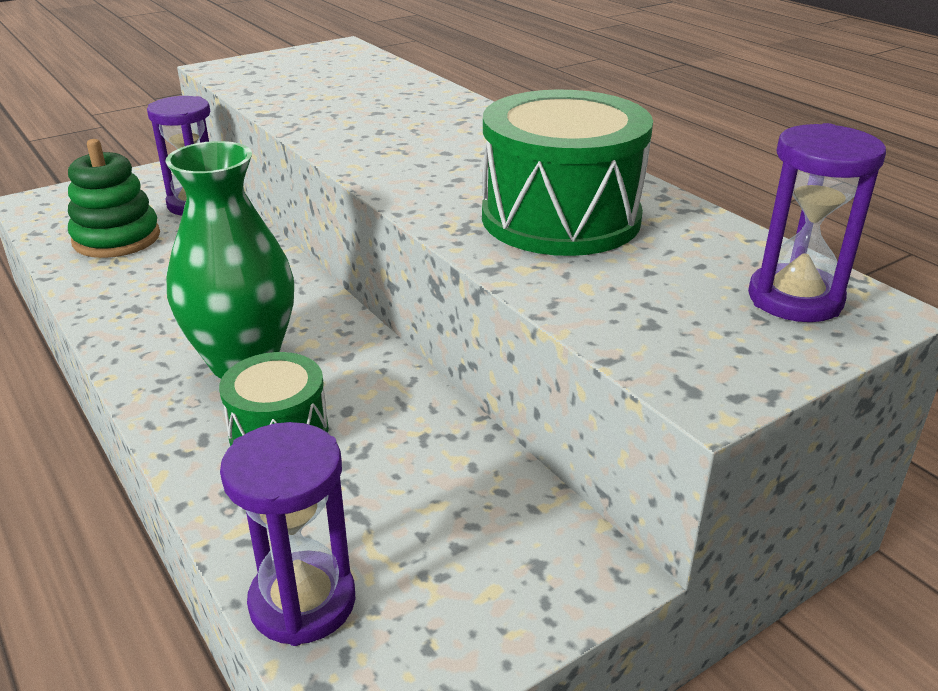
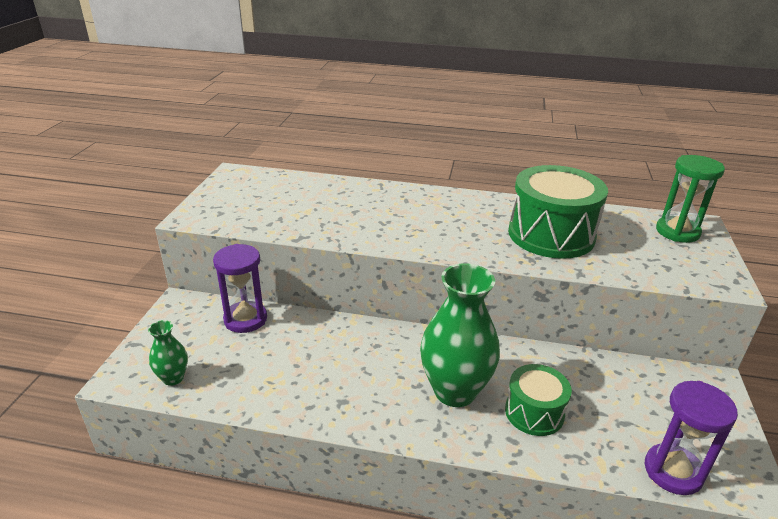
camera: 45 degrees left, 0 degrees up
(62, 219) = (173, 378): none -> green vase
(116, 238) = (241, 368): green stacking toy -> none
(795, 299) = (677, 232): purple hourglass -> green hourglass

